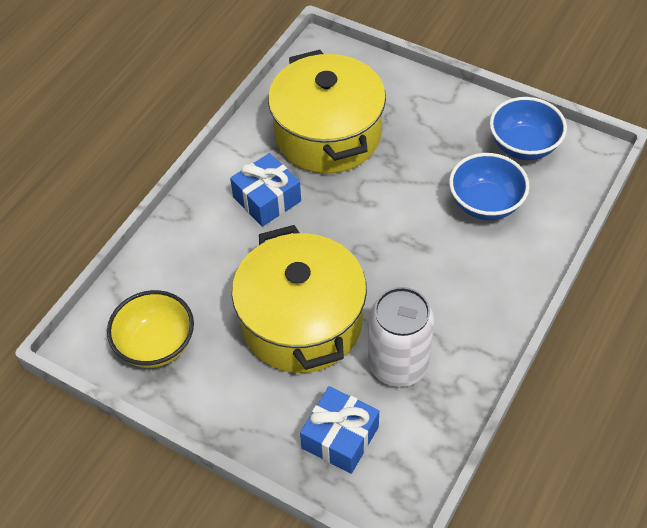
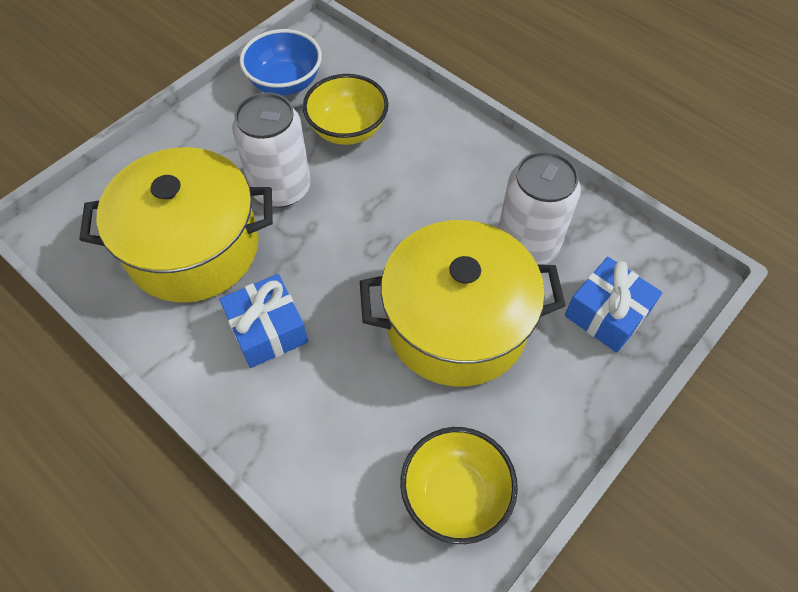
camera: 80 degrees left, 5 degrees up
(403, 173) = (281, 188): none -> white can
(485, 203) = (347, 129): blue bowl -> yellow bowl

